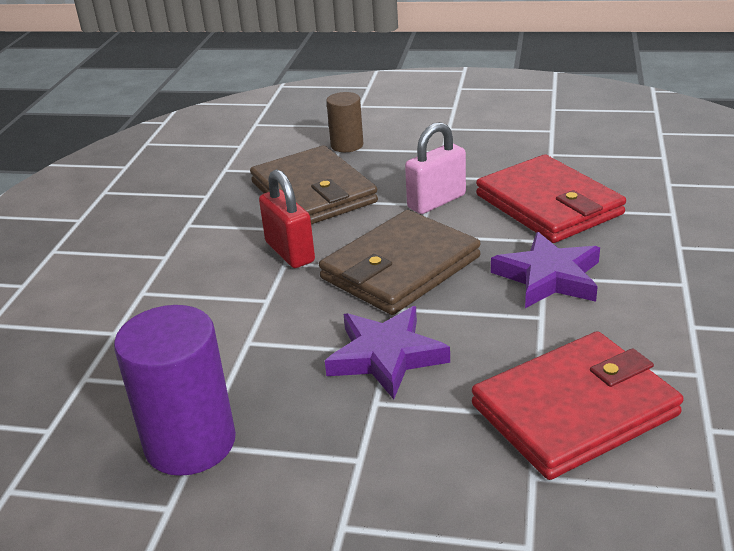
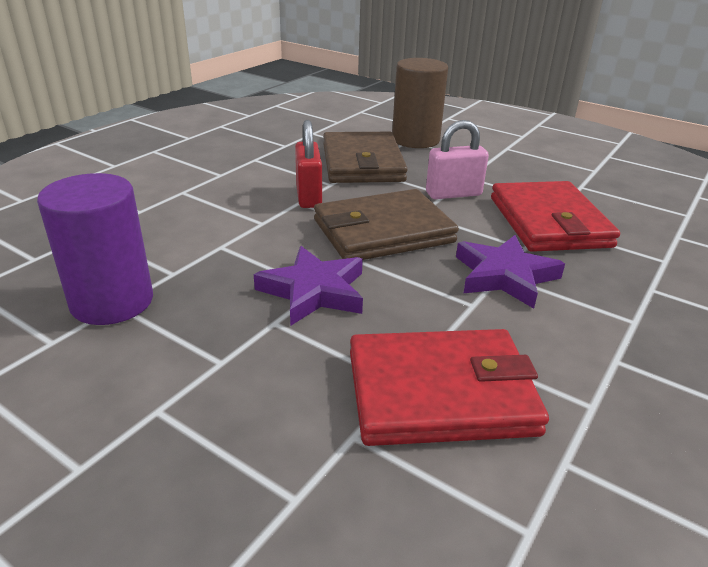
camera: 20 degrees right, 0 degrees up
(347, 145) = (415, 140): brown cylinder -> brown cylinder, size x1.74

